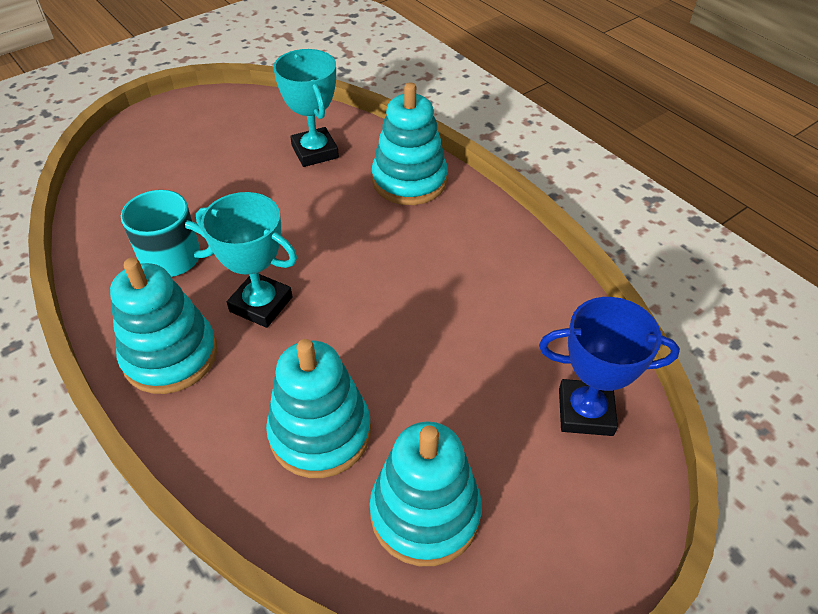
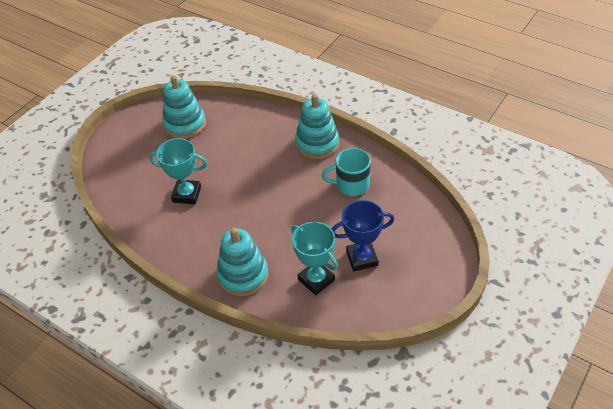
camera: 165 degrees right, 0 degrees up
(261, 304) = (290, 176): turquoise trophy -> turquoise trophy (187, 194)
(320, 433) = (235, 136): turquoise stacking toy -> none
(585, 412) = (124, 174): blue trophy -> blue trophy (362, 258)

